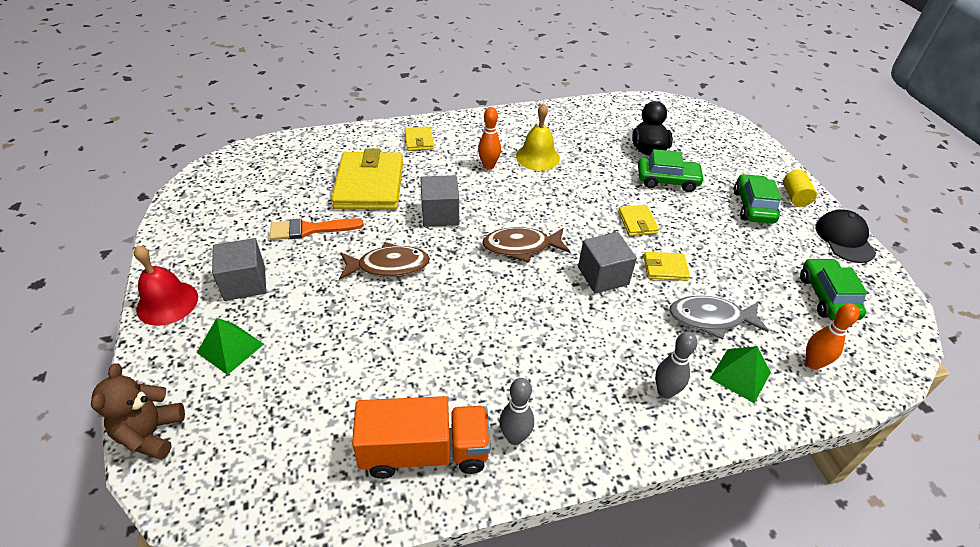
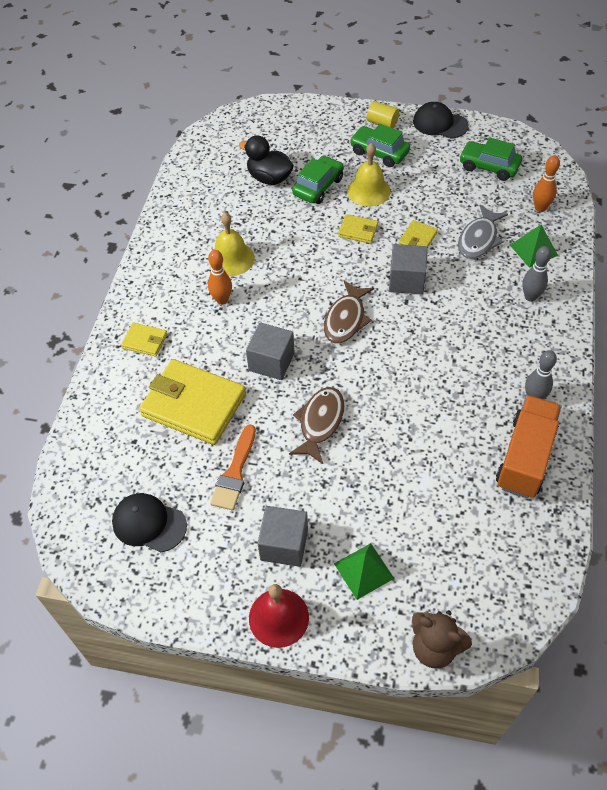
camera: 60 degrees left, 10 degrees up
(243, 198) = (149, 523): none -> black cap
(695, 214) = (368, 191): none -> yellow bell

